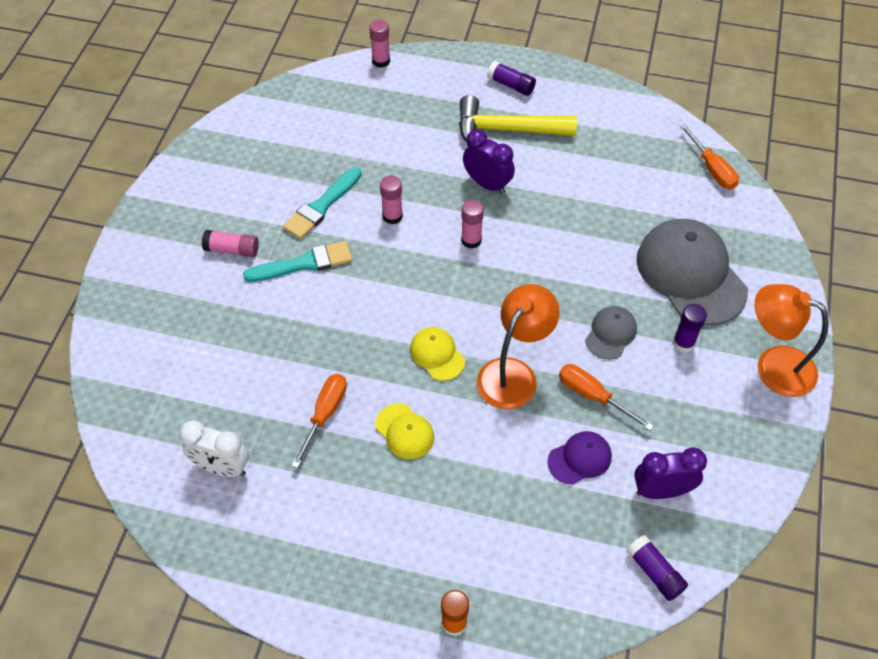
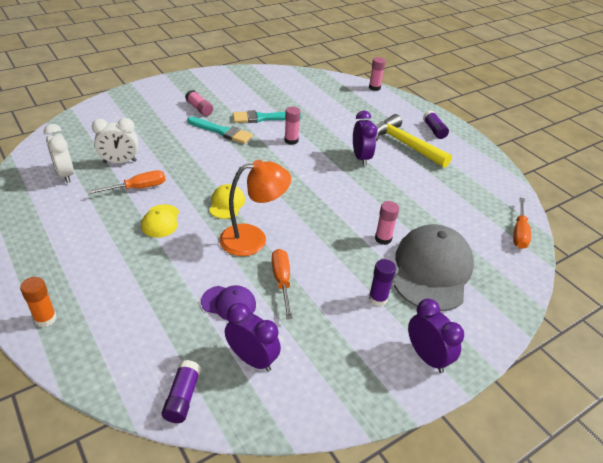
camera: 40 degrees right, 15 degrees down
(255, 399) = (120, 162): none -> white clock
(471, 240) = (317, 173): pink glue stick -> pink glue stick (383, 239)
(610, 333) = (337, 262): grey cap -> none
(773, 366) = (427, 357): orange lamp -> purple clock

